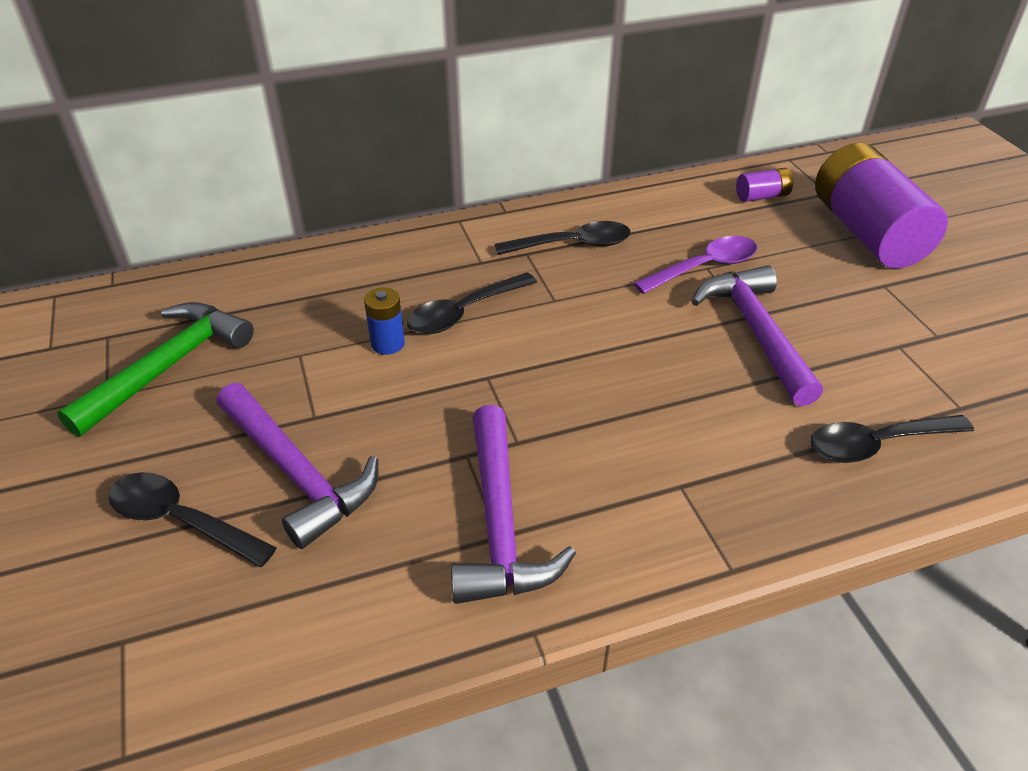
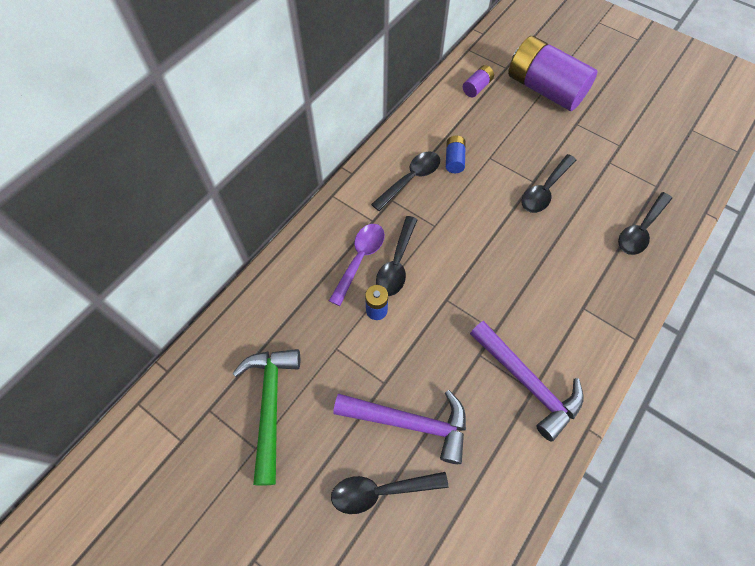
camera: 35 degrees left, 20 degrees up
(652, 250) = (454, 160): none -> blue battery
(704, 267) = (489, 158): purple spoon -> purple spoon (360, 259)
(756, 332) = (544, 190): purple hammer -> black spoon

